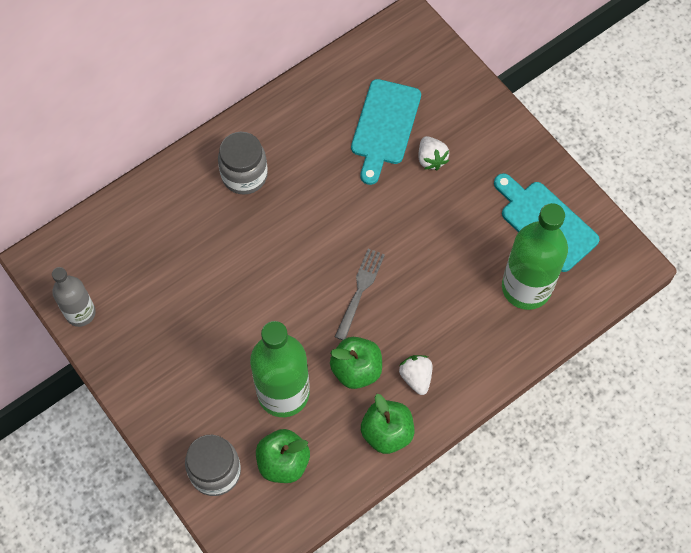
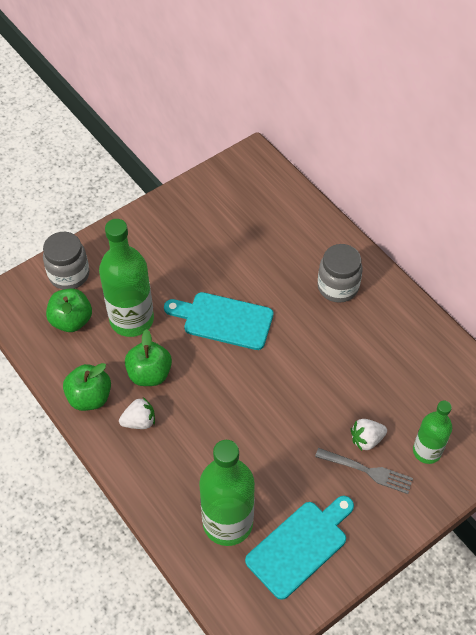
camera: 90 degrees right, 10 degrees down
(80, 313) = (208, 183): grey bottle -> none
(360, 291) = (225, 377): grey fork -> grey fork (367, 471)
(384, 126) = (399, 399): turquoise cutting board -> turquoise cutting board (224, 320)
(442, 107) = (427, 451): none -> green bottle

